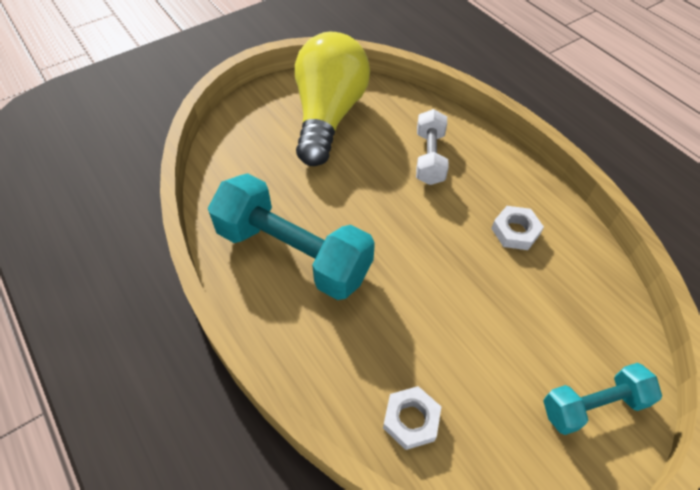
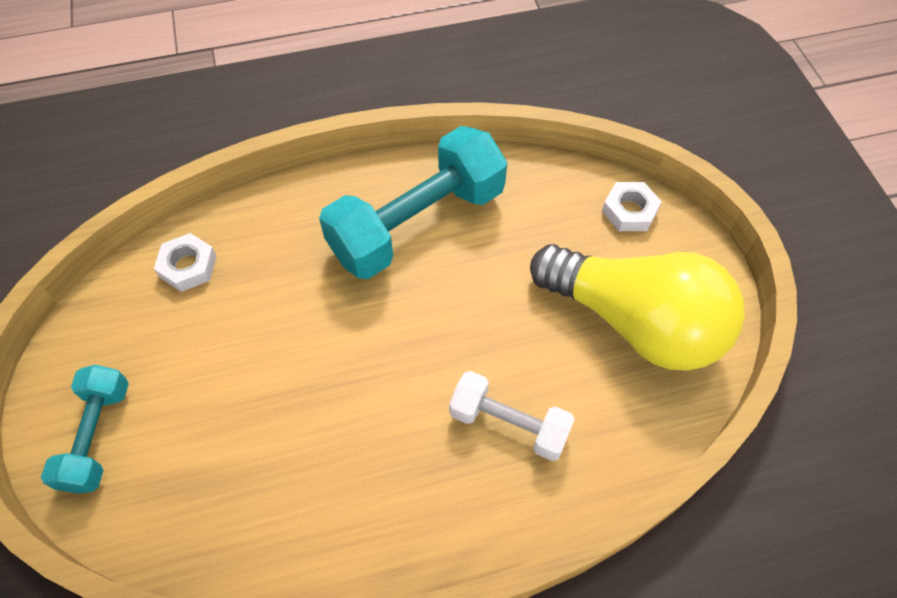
camera: 110 degrees right, 5 degrees up
(515, 231) = (339, 476): white nut -> white nut (629, 211)

